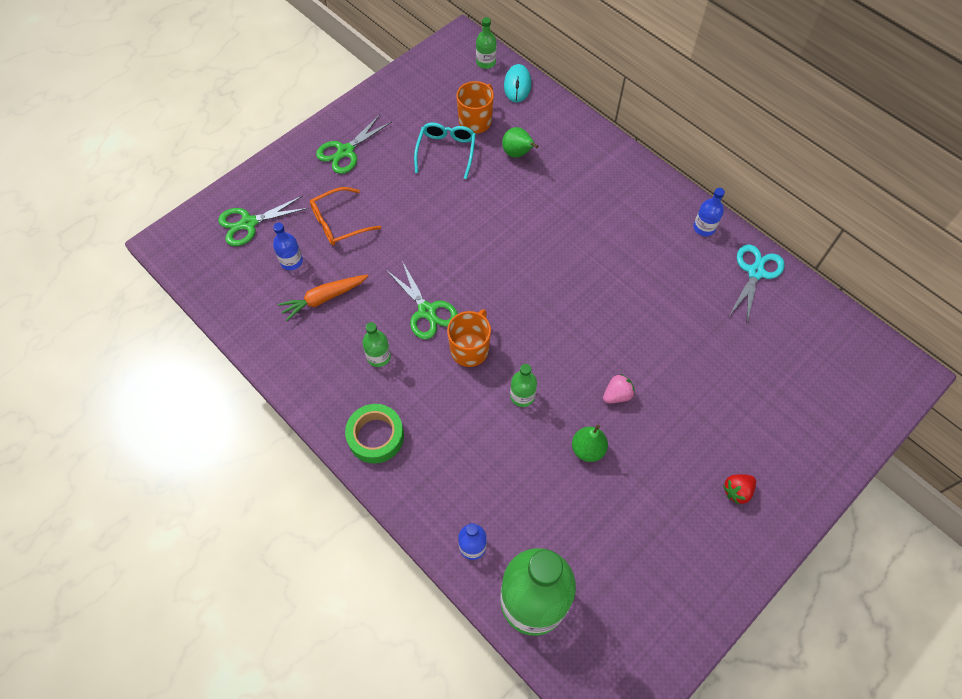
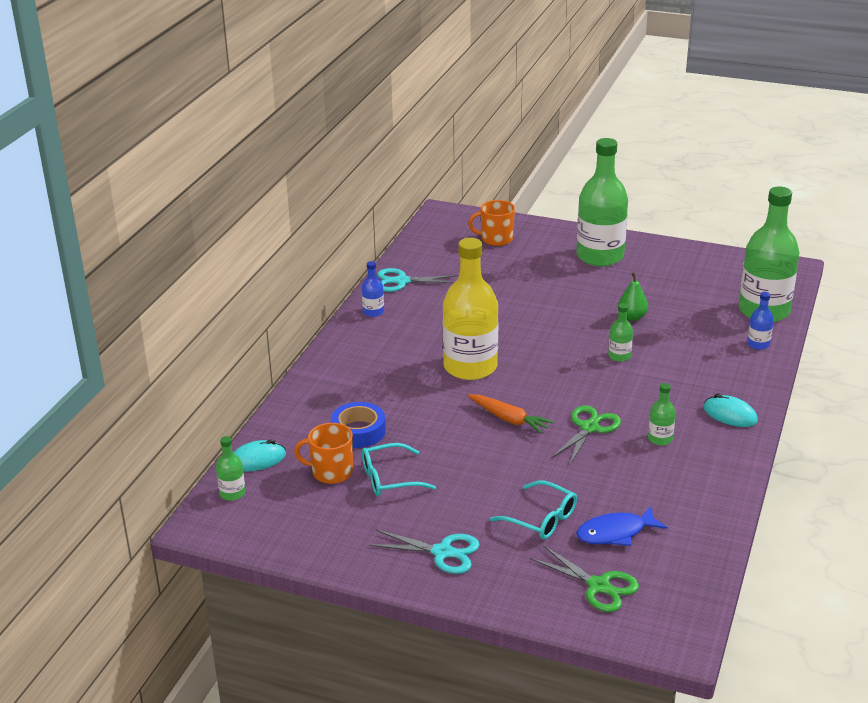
camera: 115 degrees left, 30 degrees down
(291, 261) = (615, 533): blue bottle -> blue fish
(324, 299) = (635, 494): orange carrot -> orange carrot (509, 419)
(339, 223) = (541, 519): orange glasses -> turquoise glasses
(345, 151) = (442, 552): green scissors -> turquoise scissors
(376, 436) = (730, 415): green tape -> turquoise mouse
(470, 349) = (603, 393): orange mug -> orange mug (496, 239)
(518, 154) = (358, 431): green pear -> blue tape
(569, 264) = (470, 367): none -> yellow bottle
(617, 395) = (574, 315): pink strawberry -> none
(737, 491) = (600, 256): red strawberry -> green bottle

